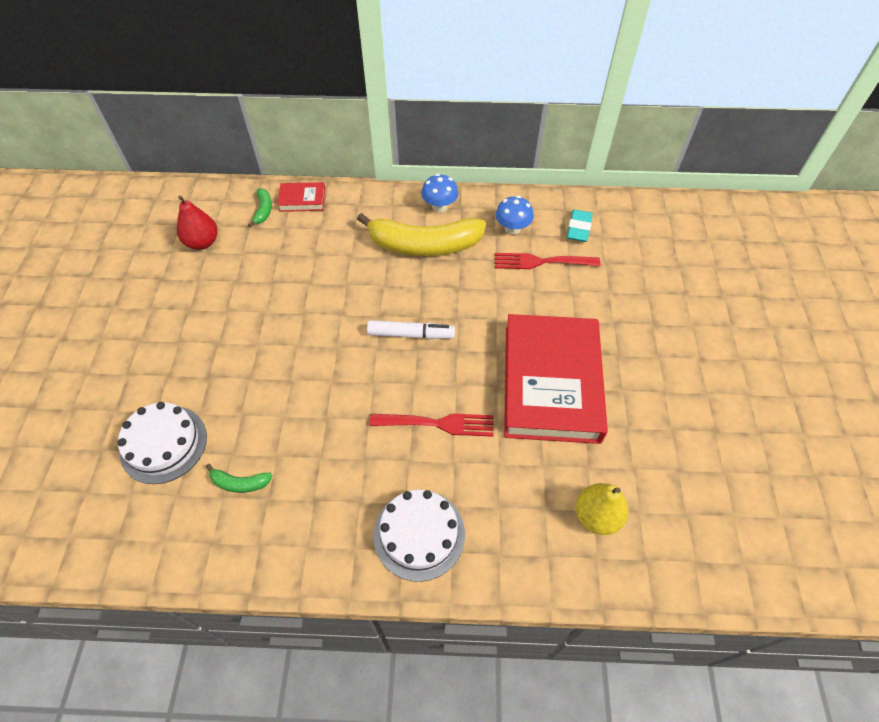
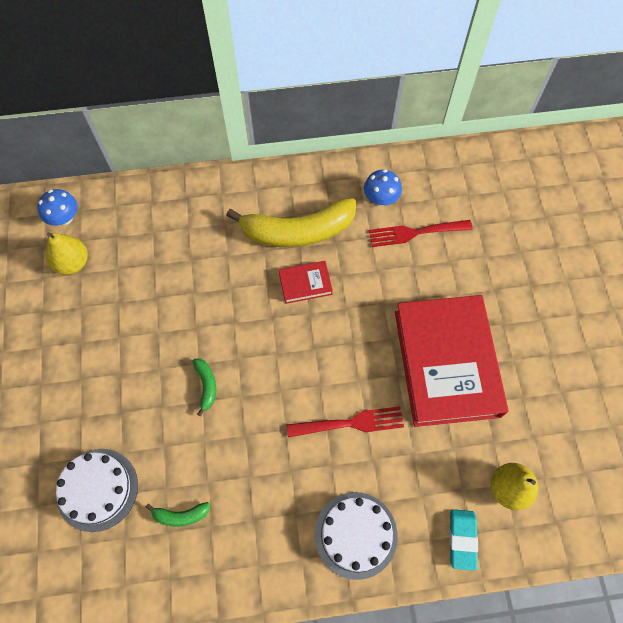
camera: 10 degrees left, 10 degrees up
(202, 242) = (72, 263): red pear -> yellow pear
(263, 210) = (125, 215): green banana -> green banana (206, 385)
(302, 200) = (162, 196): red book -> red book (305, 284)
(410, 334) = (305, 334): white marker -> none
(439, 206) = (304, 184): blue mushroom -> blue mushroom (64, 218)
(578, 228) = (445, 189): turquoise eraser -> turquoise eraser (462, 539)

